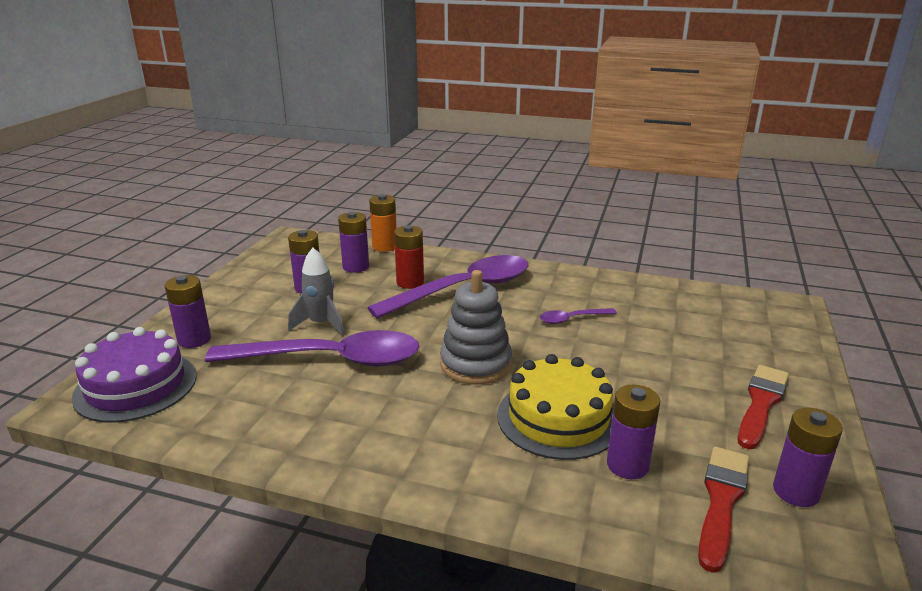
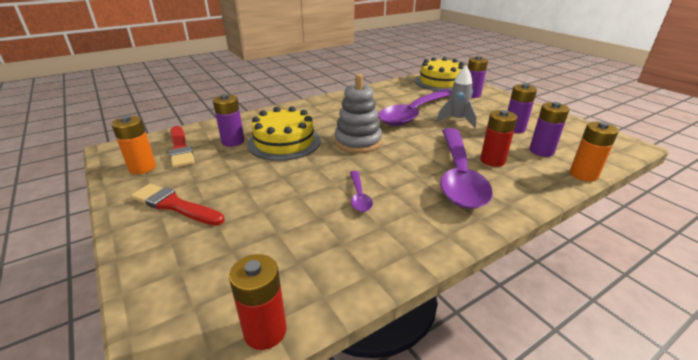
camera: 130 degrees right, 5 degrees up
(136, 386) = (440, 82): purple cake -> yellow cake
(572, 319) = (359, 196): purple spoon -> purple spoon turned 150 degrees clockwise
(727, 295) = (265, 331): none -> red battery
(761, 403) = (174, 205): red brush -> red brush turned 135 degrees clockwise
(796, 491) = (142, 168): purple battery -> orange battery

